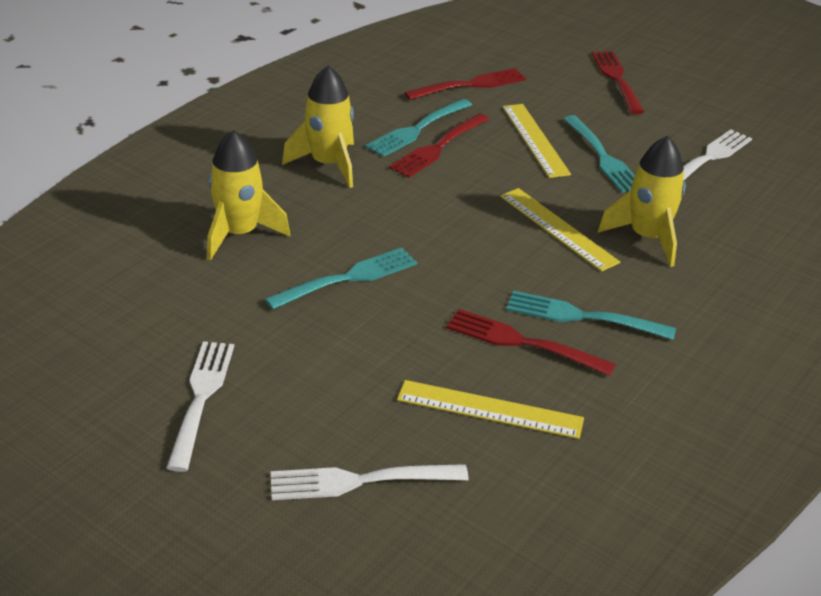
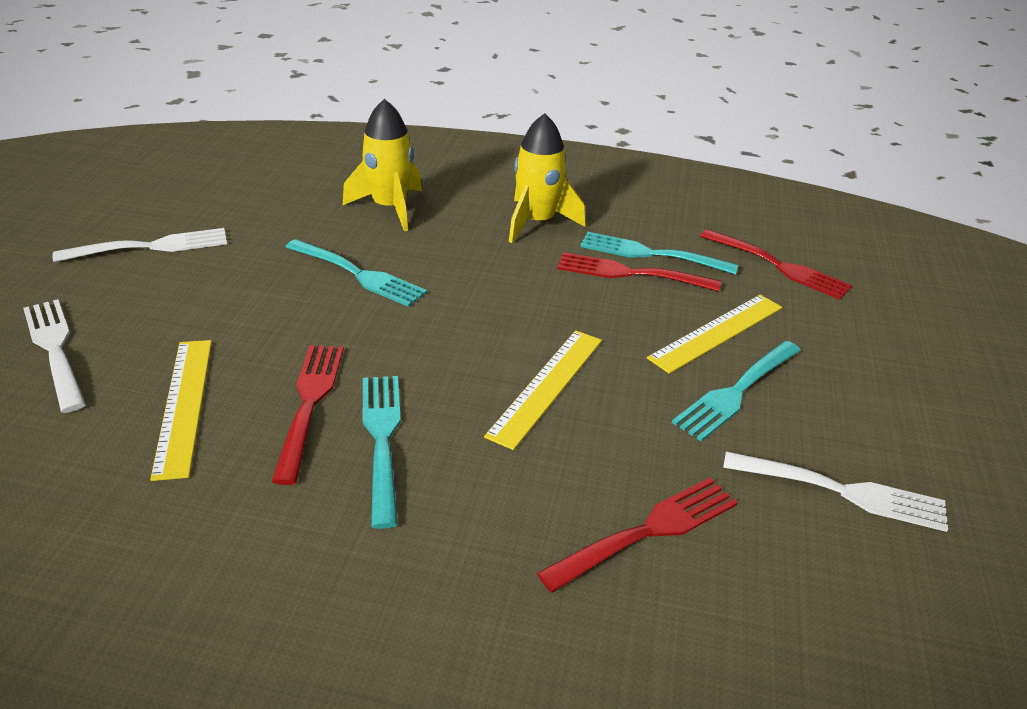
camera: 65 degrees right, 0 degrees up
(617, 80) = (938, 369): red fork -> red fork (646, 532)
(647, 237) = (588, 464): yellow rocket -> none

